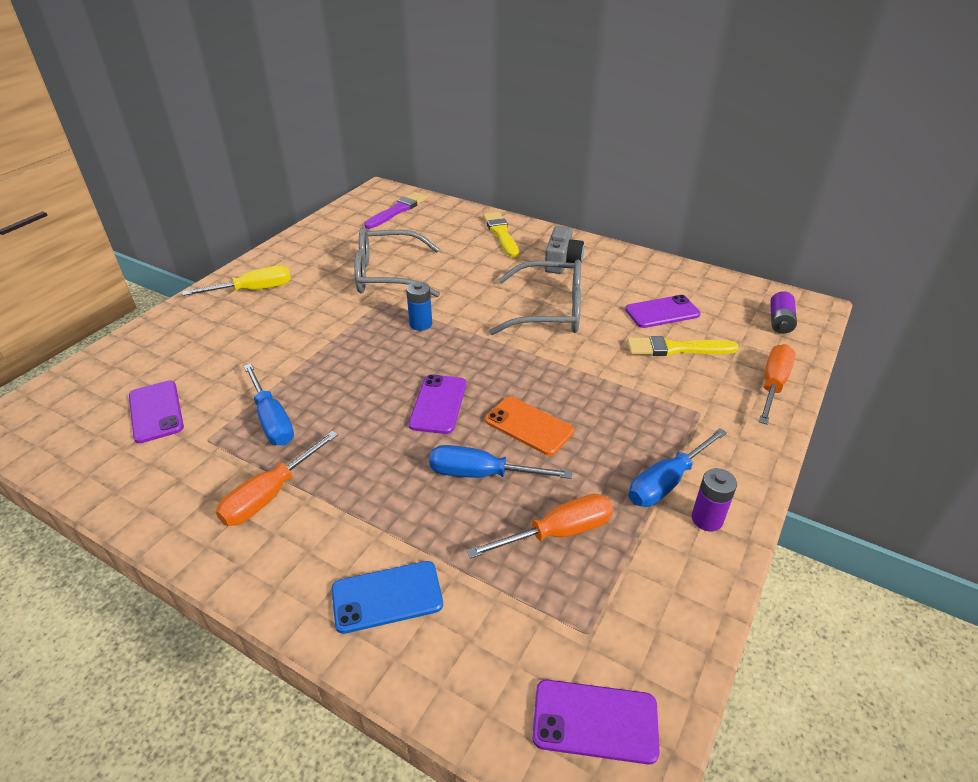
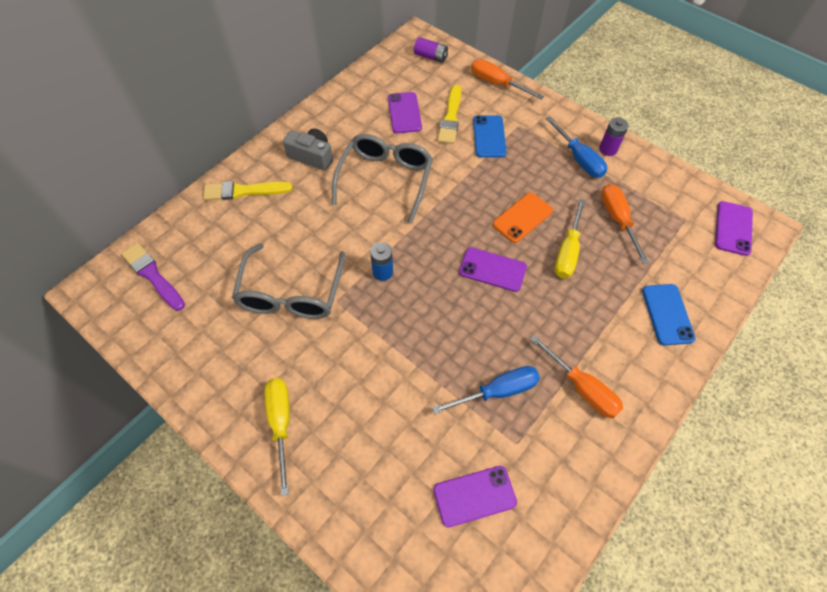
camera: 80 degrees left, 20 degrees up
(481, 474) = (567, 252): blue screwdriver -> yellow screwdriver
(661, 385) = (489, 136): none -> blue phone

